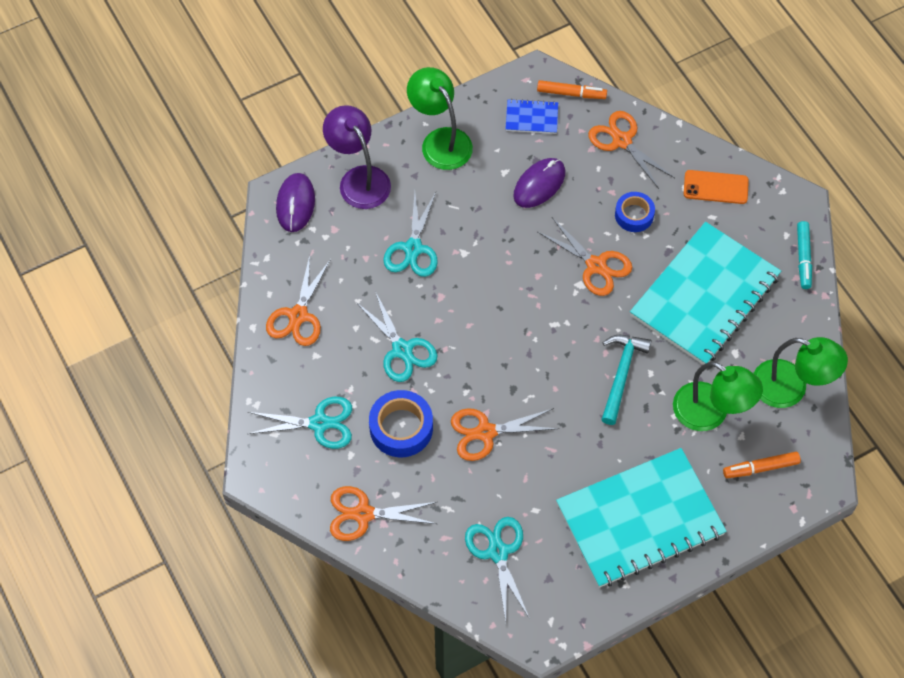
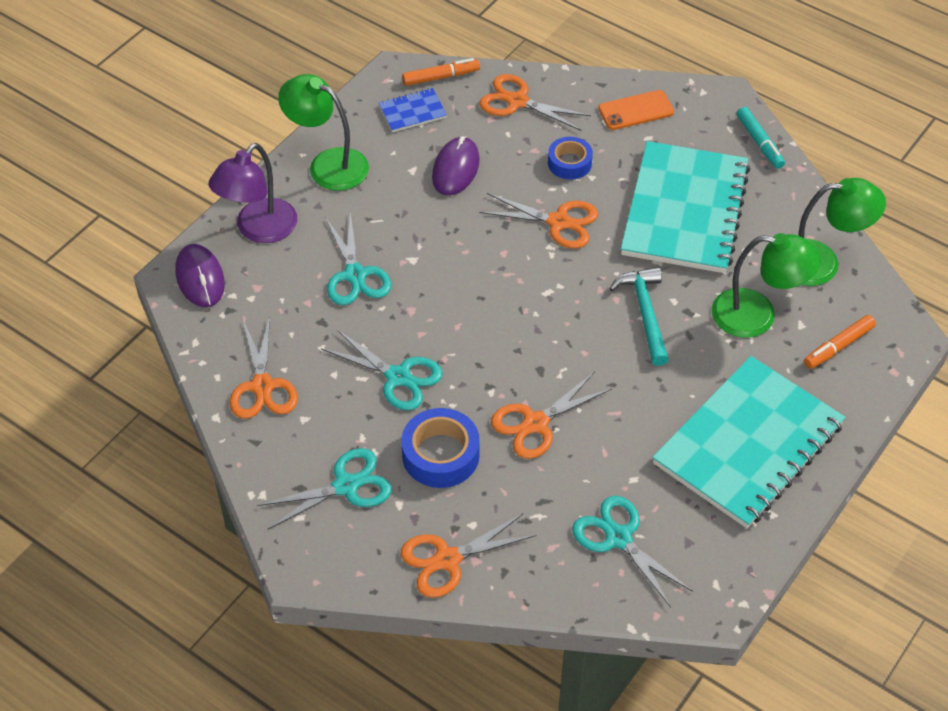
camera: 25 degrees left, 10 degrees down
(359, 179) = (258, 230): purple lamp -> purple lamp turned 90 degrees counterclockwise

